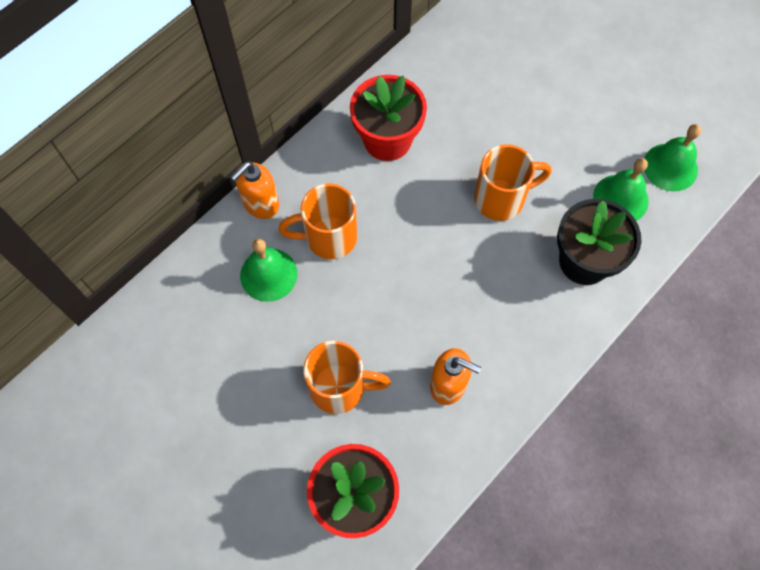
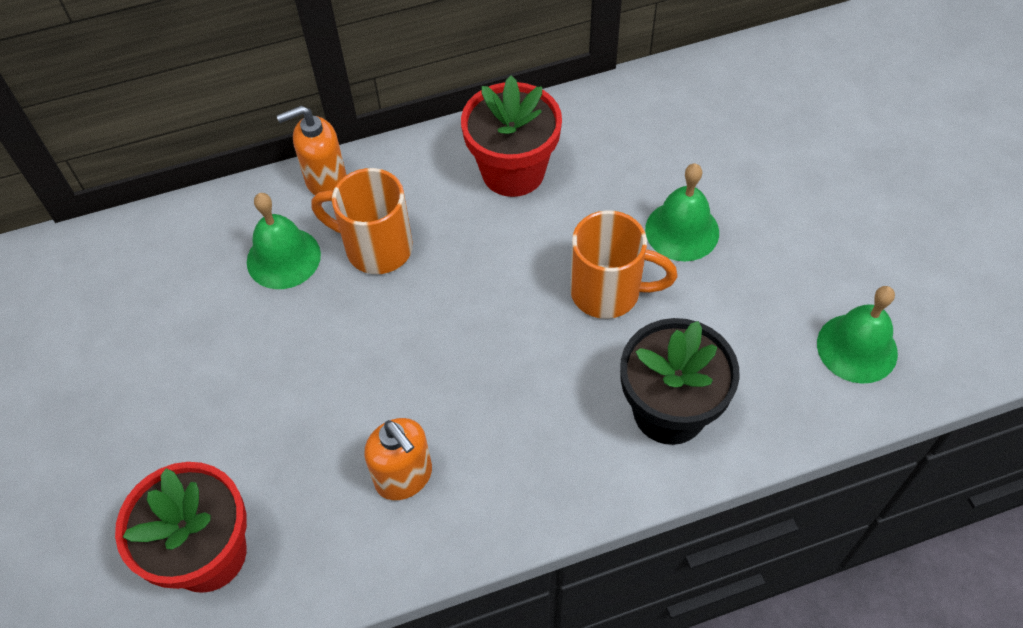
camera: 30 degrees right, 10 degrees down
(340, 388) = (277, 418): orange mug -> none
(620, 199) = (764, 357): green bell -> green bell (682, 230)

